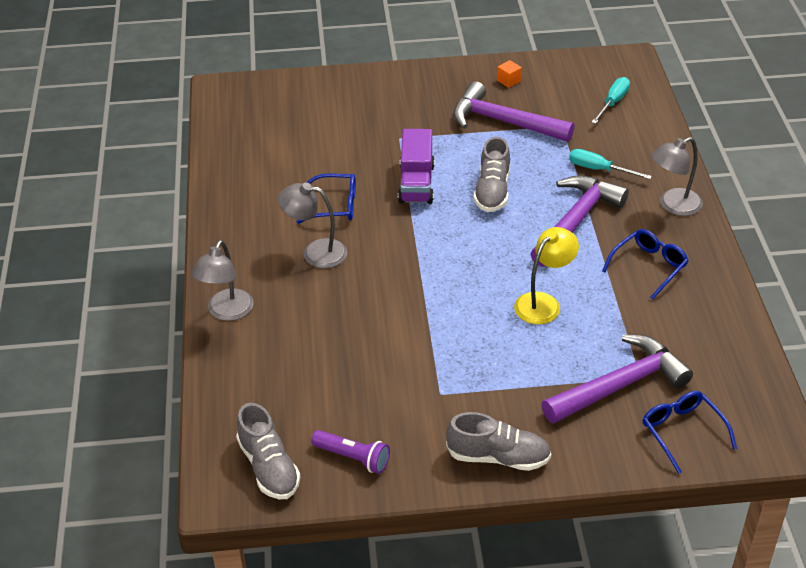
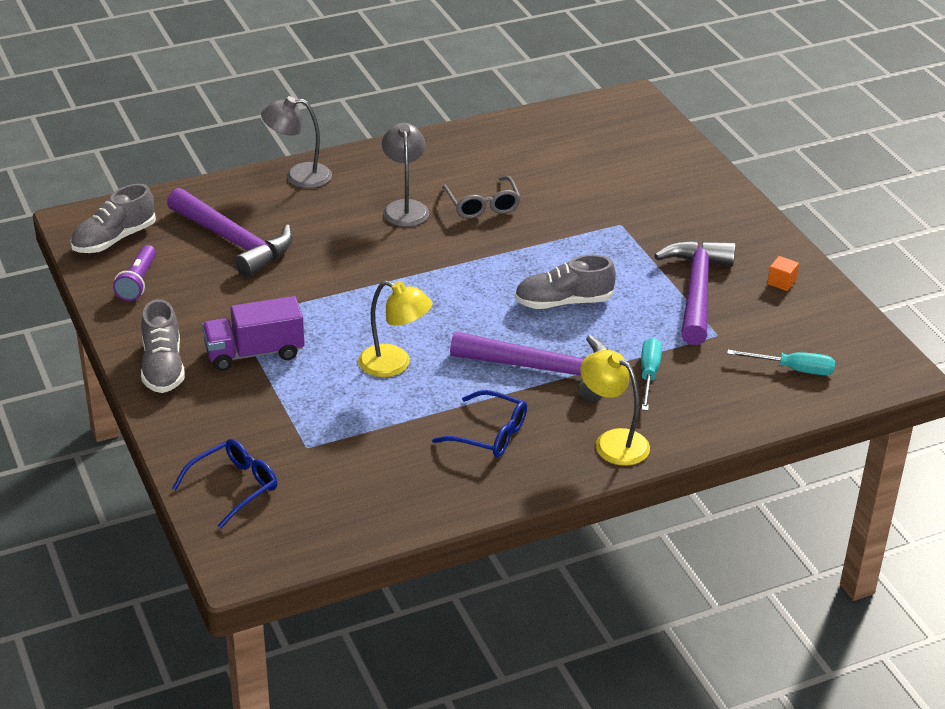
camera: 70 degrees right, 5 degrees down
(335, 206) = (482, 205): blue glasses -> grey glasses
(416, 183) = (547, 249): purple truck -> purple truck (254, 353)
(620, 385) = (288, 434): purple hammer -> purple hammer (233, 241)
(673, 205) = (612, 442): grey lamp -> yellow lamp

